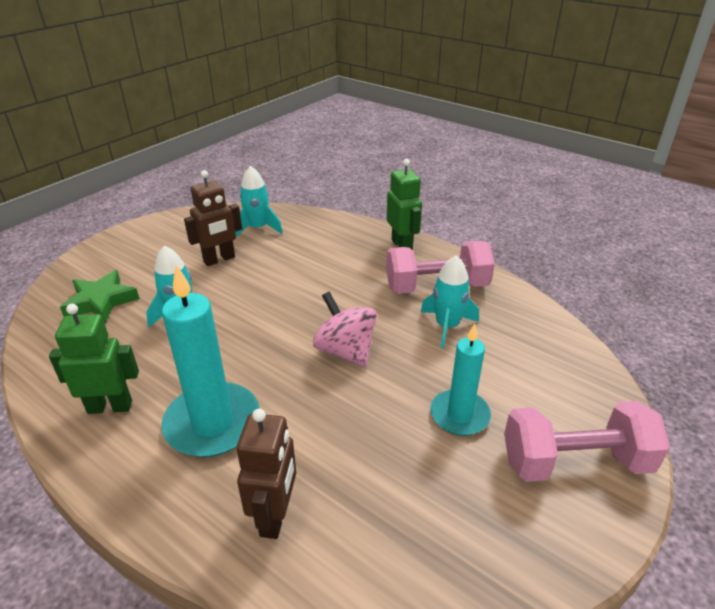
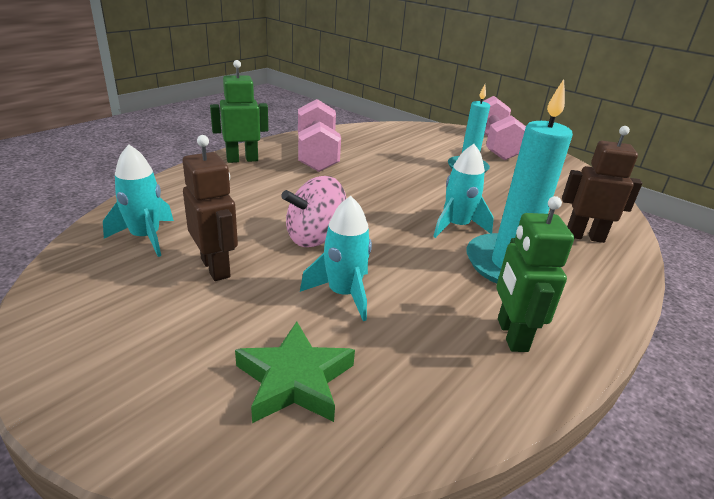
camera: 90 degrees left, 5 degrees down
(345, 351) = (404, 199): pink spinning top -> pink spinning top (315, 237)
(447, 326) = (372, 158): turquoise rocket -> turquoise rocket (456, 226)

